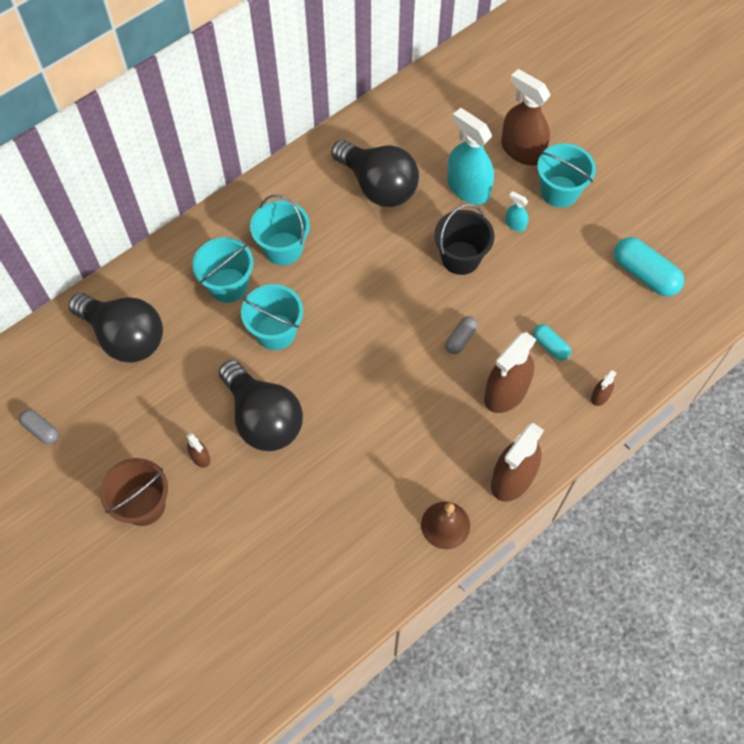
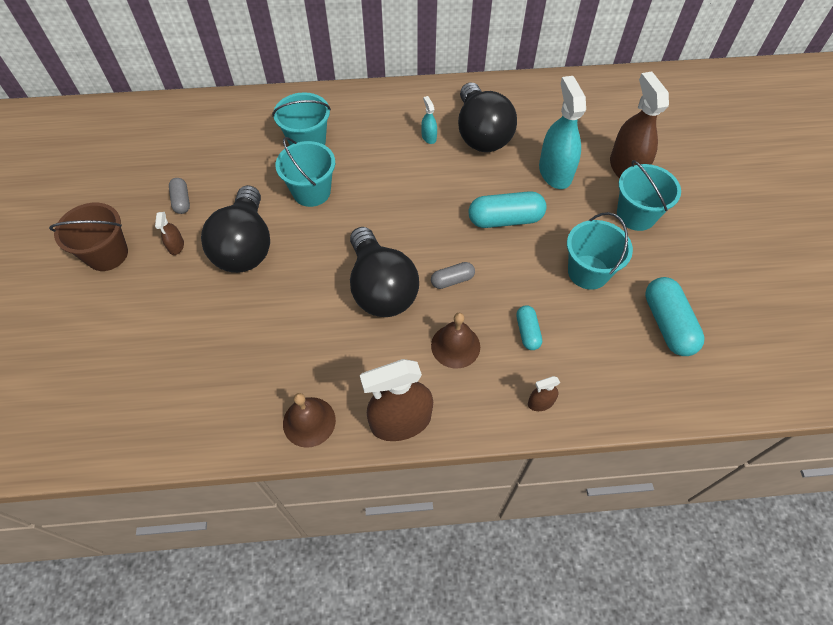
camera: 35 degrees right, 5 degrees down
(41, 430) = (95, 164): grey capsule -> grey capsule (181, 201)
(125, 337) = (206, 137): black light bulb -> black light bulb (381, 288)
(283, 248) = (369, 139): turquoise bucket -> turquoise bucket (588, 272)
(460, 258) = (505, 219): black bucket -> turquoise capsule
(506, 392) = (455, 346): brown spray bottle -> brown bell
(515, 224) = (574, 219): turquoise spray bottle -> turquoise spray bottle (429, 137)

